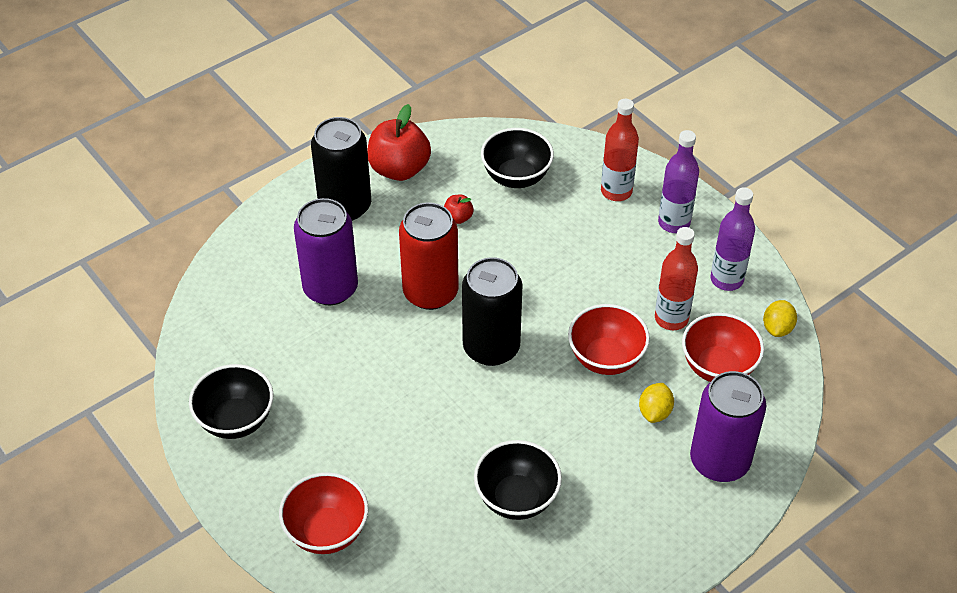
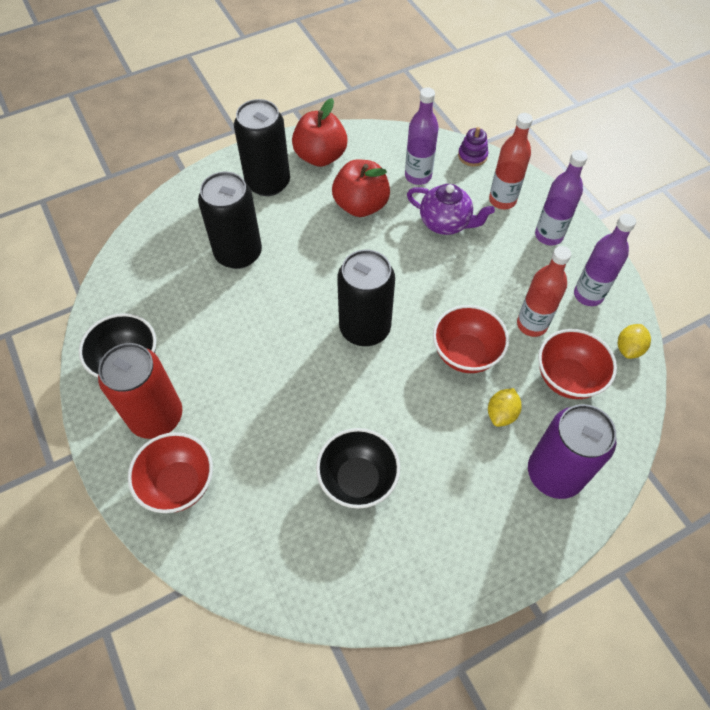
camera: 10 degrees right, 10 degrees up
(330, 288) = (238, 253): purple can -> black can
(430, 292) = (322, 269): red can -> red can (156, 416)
(458, 218) = (361, 205): red apple -> red apple, size x2.15
(516, 177) = (418, 176): black bowl -> purple bottle
(557, 224) = (445, 223): none -> purple teapot
(573, 146) = (472, 156): none -> purple stacking toy

